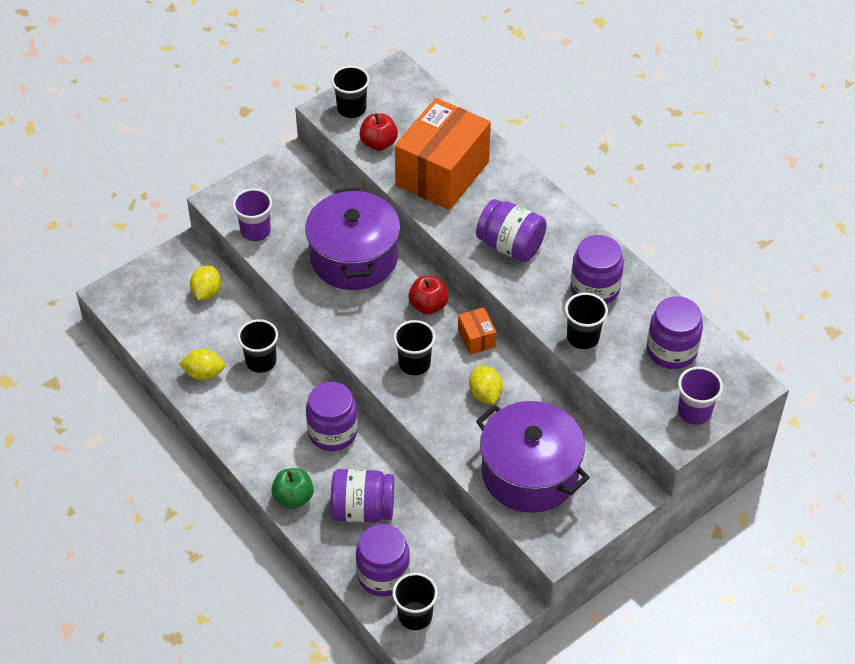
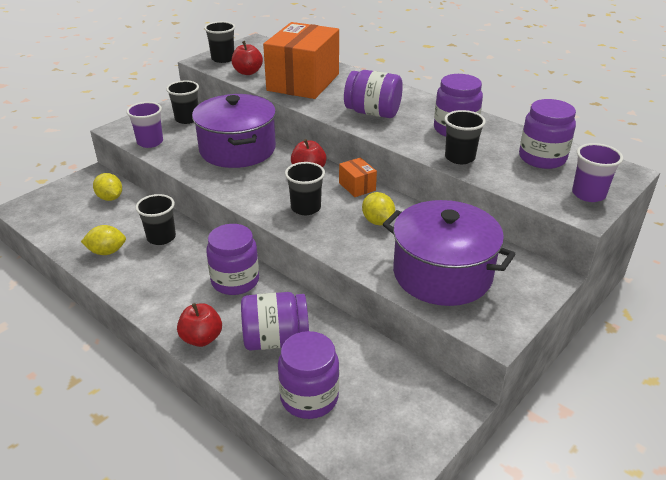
camera: 10 degrees left, 15 degrees down
(206, 292) = (110, 198): yellow lemon -> yellow lemon turned 45 degrees counterclockwise
(293, 497) = (201, 338): green apple -> red apple
(415, 616) = (354, 434): black cup -> black cup (187, 119)

